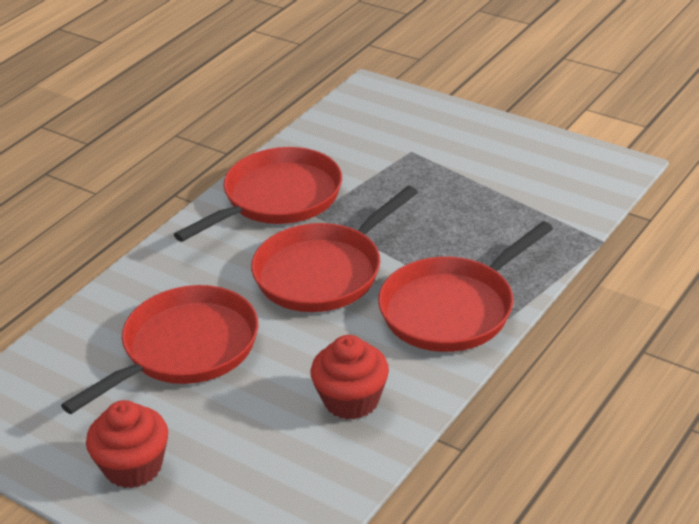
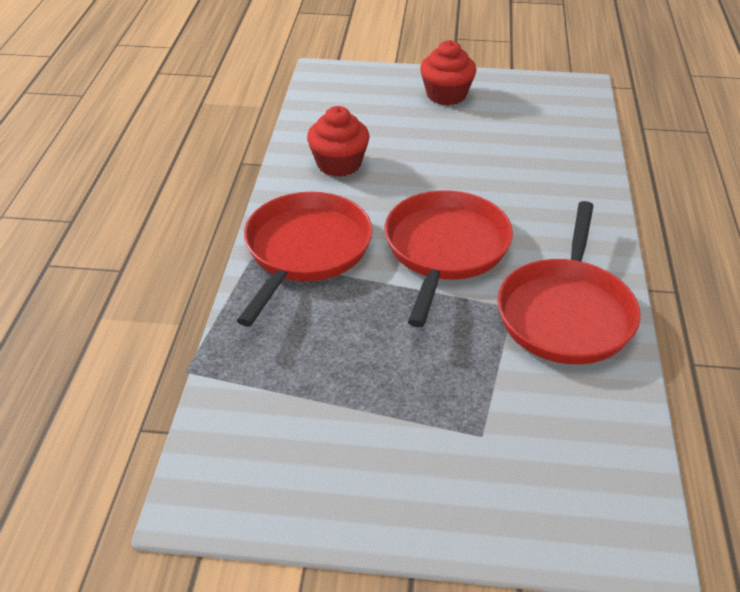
camera: 150 degrees right, 5 degrees up
(185, 349) = (492, 161): red pan -> none

